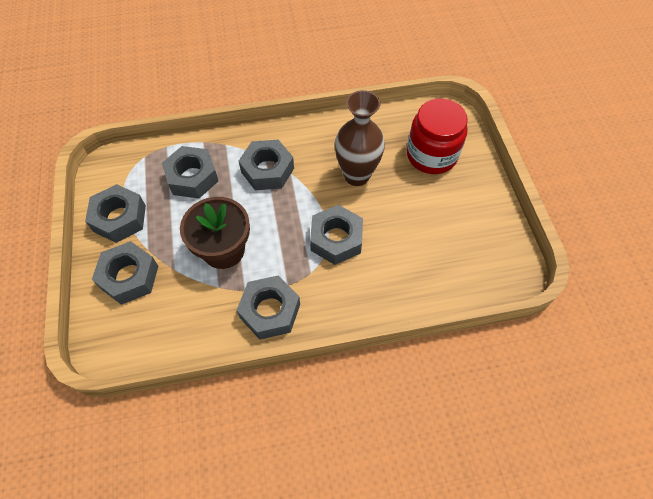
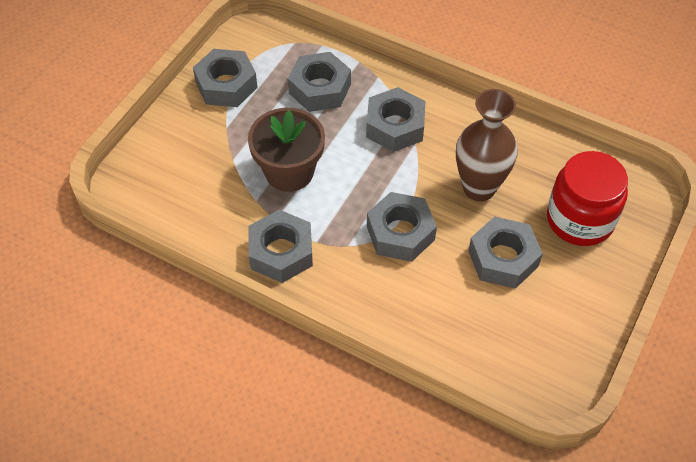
camera: 40 degrees right, 5 degrees down
(129, 277) = (191, 140): grey nut -> grey nut (503, 258)

